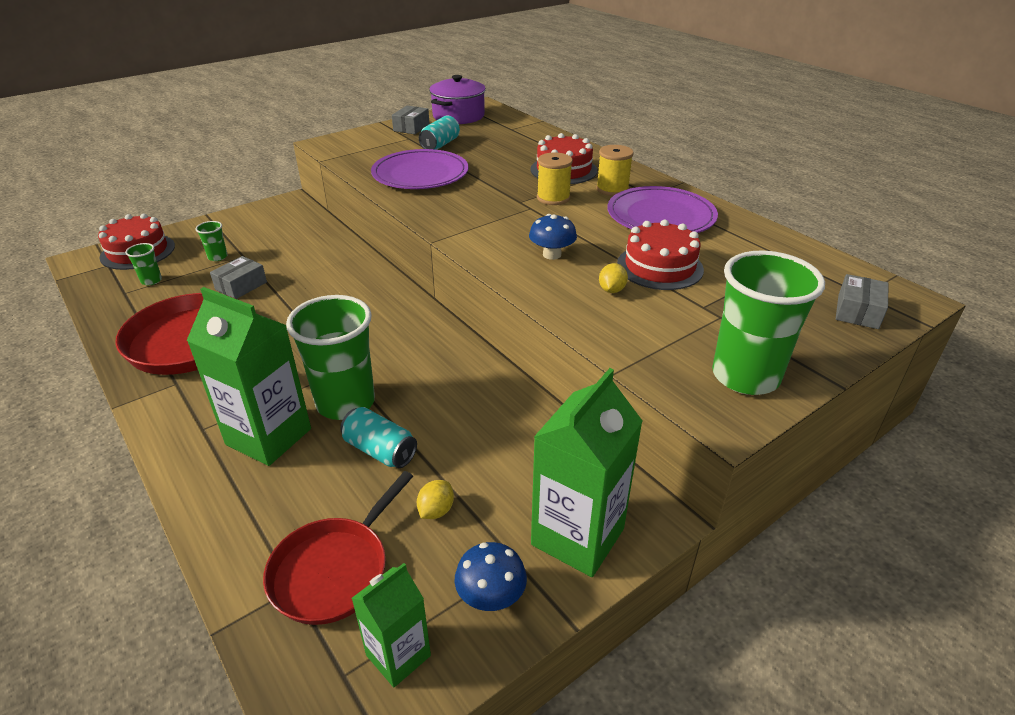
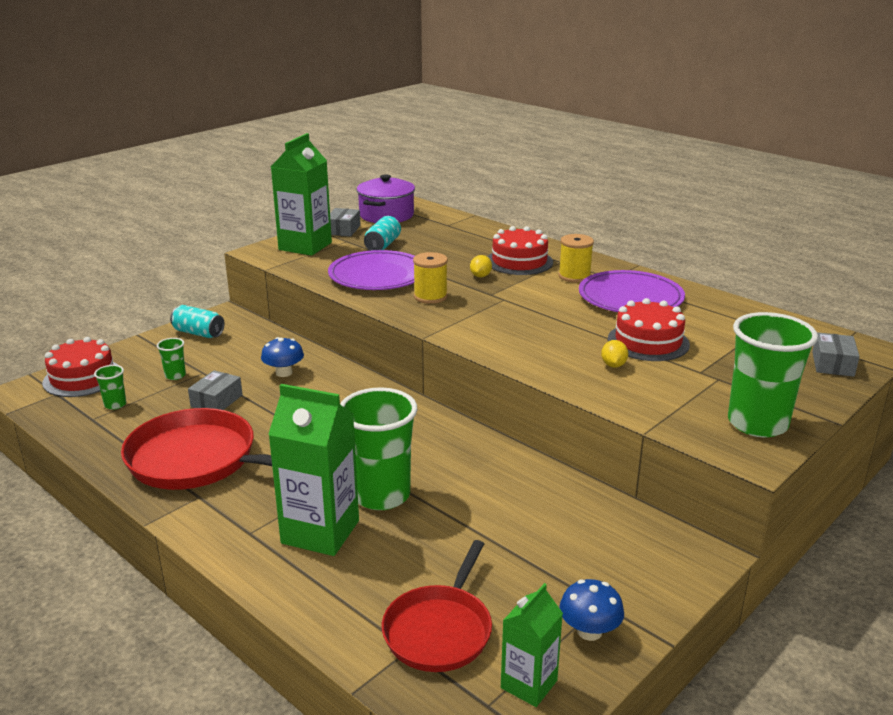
camera: 10 degrees left, 10 degrees down
(380, 450) = (435, 531): turquoise can -> turquoise can (198, 333)
(436, 510) = (510, 573): yellow lemon -> yellow lemon (480, 276)
(552, 254) = (544, 339): blue mushroom -> blue mushroom (284, 373)
(553, 198) = (521, 288): yellow spool -> yellow spool (430, 296)
(577, 536) = (645, 577): green carton -> green carton (305, 246)

